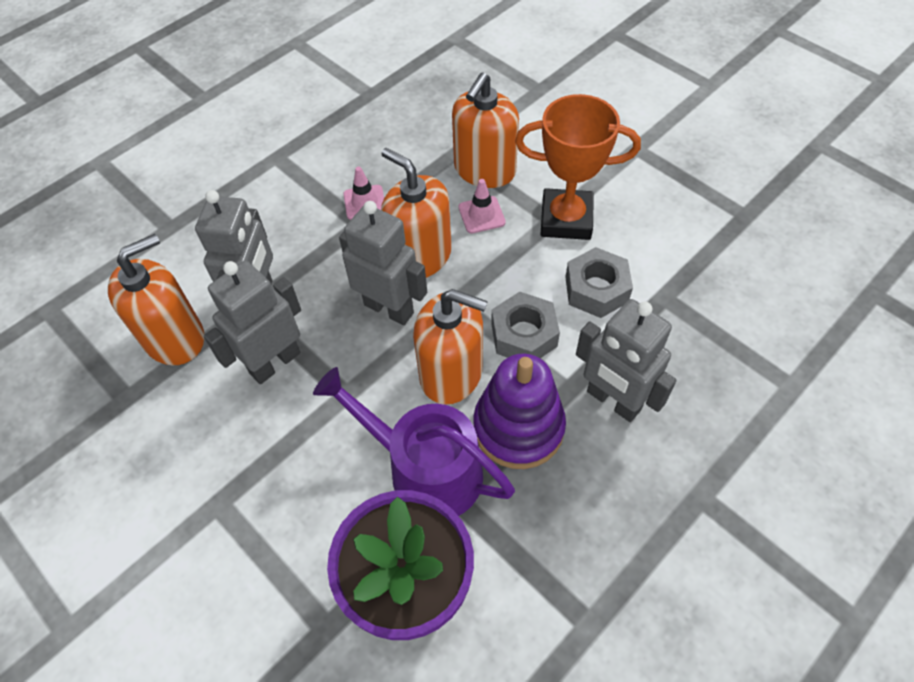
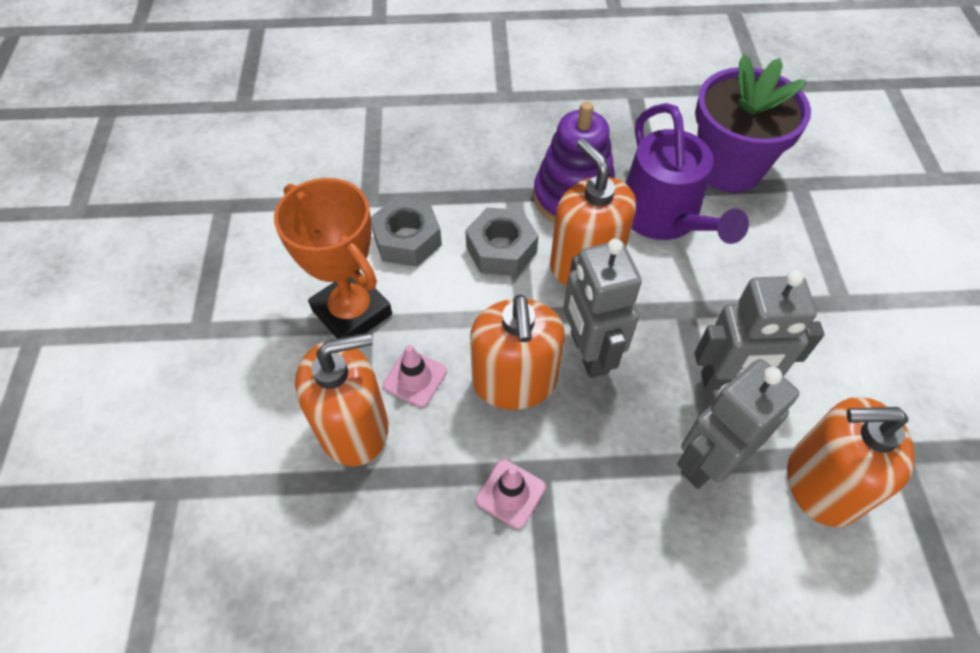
camera: 140 degrees left, 0 degrees up
(613, 401) = (492, 168): grey robot -> none

